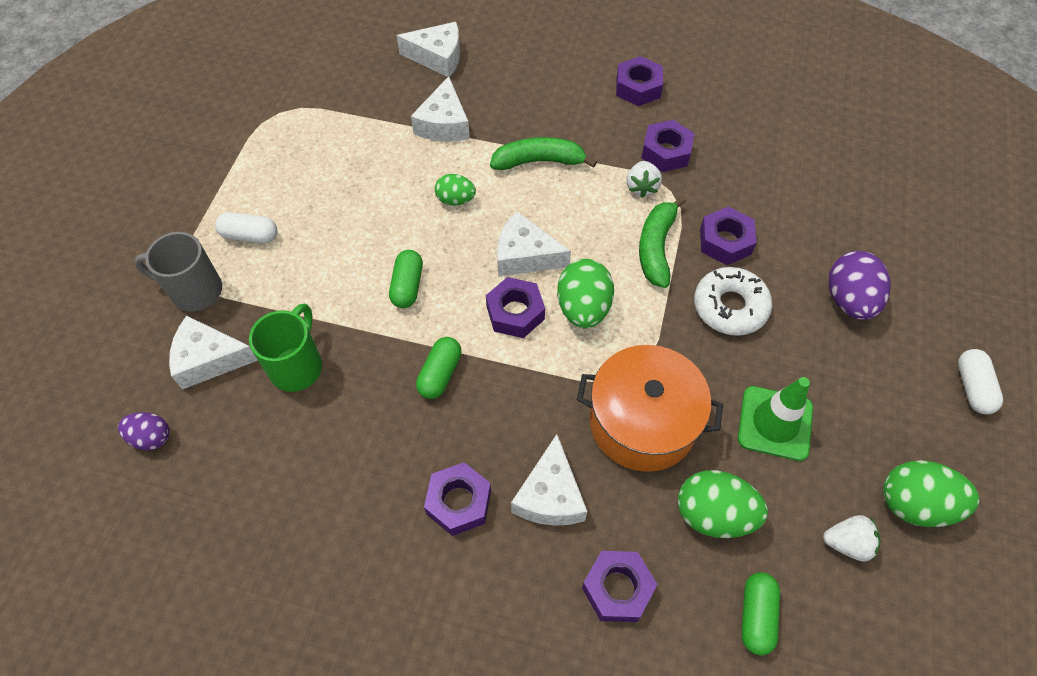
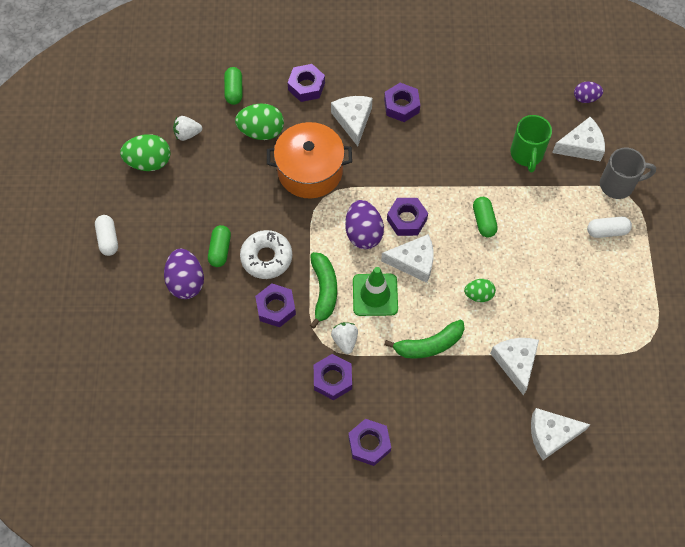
camera: 165 degrees right, 5 degrees up
(440, 374) = (439, 170): green capsule -> green capsule (220, 250)
(583, 308) = (363, 233): green egg -> purple egg
(775, 423) = (231, 188): green traffic cone -> green traffic cone (375, 295)

